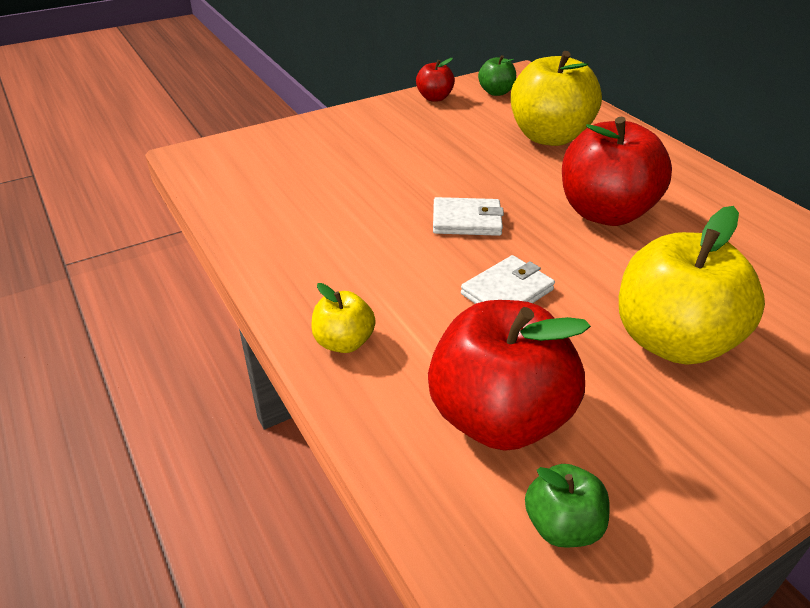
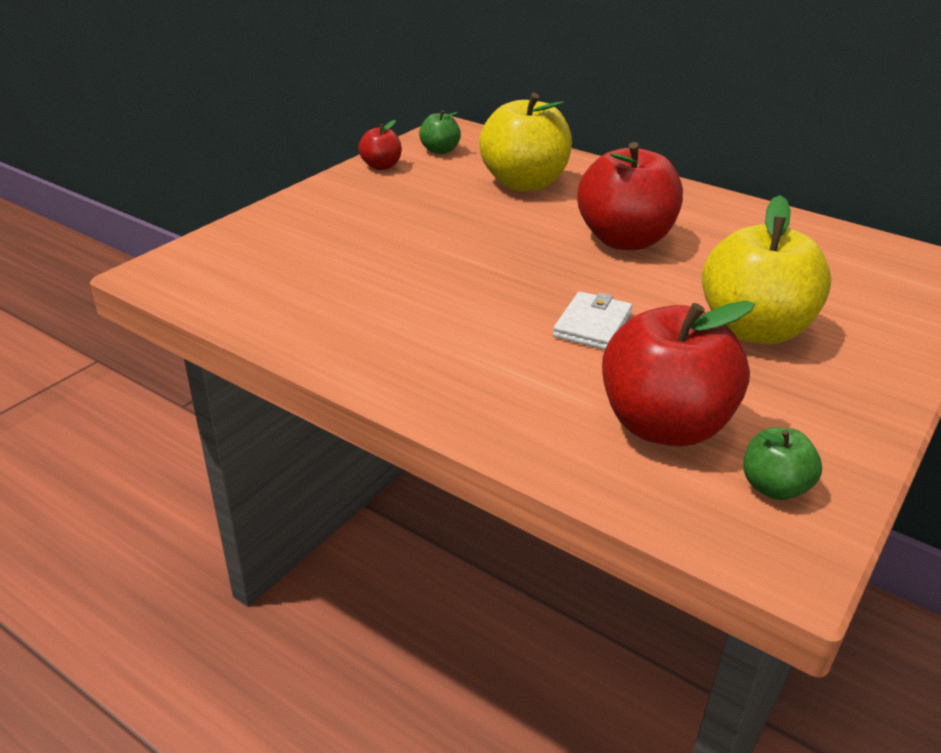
camera: 25 degrees left, 5 degrees down
(344, 342) = (479, 405): yellow apple -> none
(466, 220) = (507, 273): white wallet -> none

